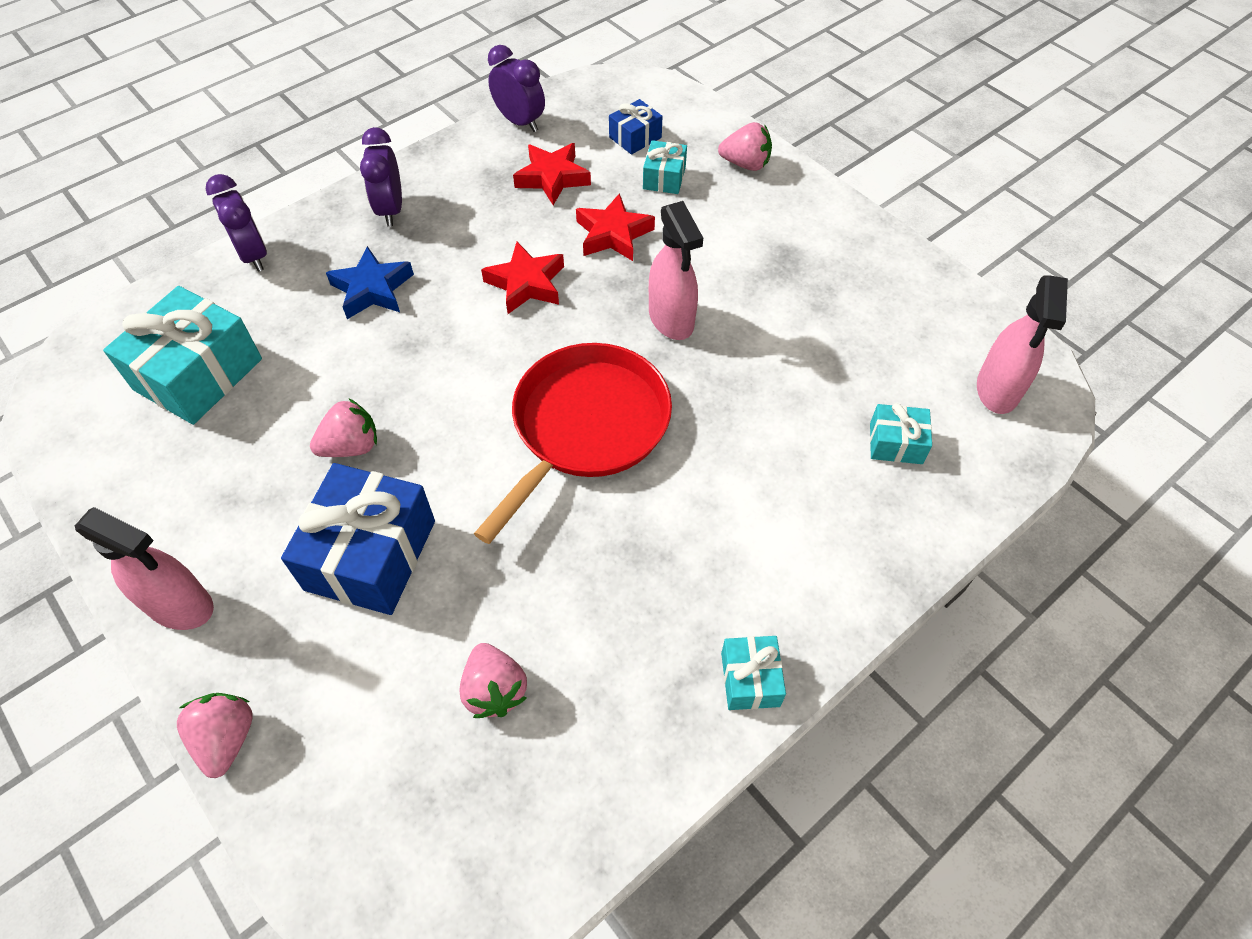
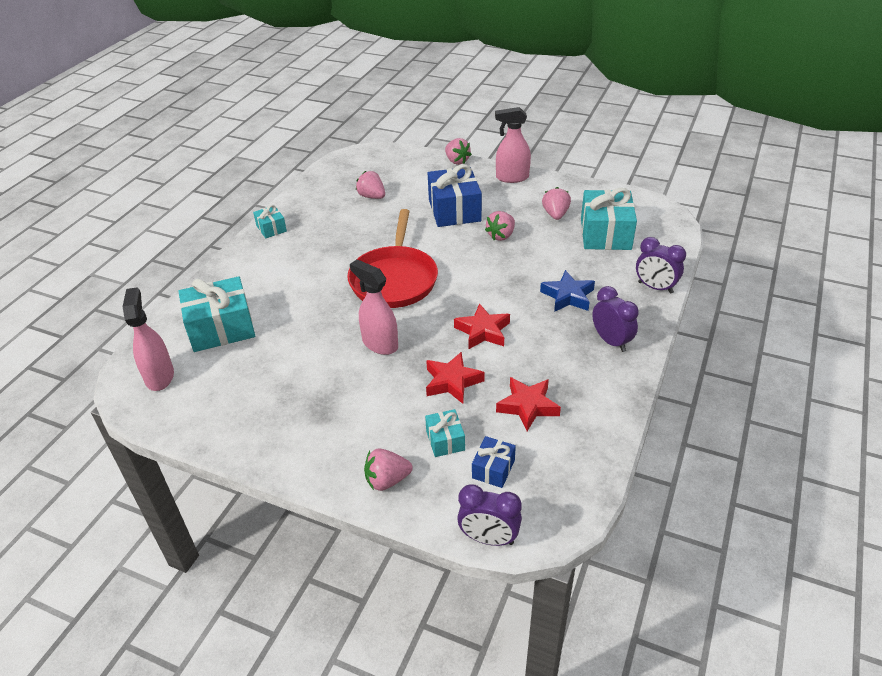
camera: 155 degrees right, 15 degrees down
(219, 455) = (555, 214): none -> pink strawberry
(520, 122) = (596, 445): purple clock -> purple clock (489, 538)
(896, 443) = (221, 328): turquoise gift -> turquoise gift, size x1.98

